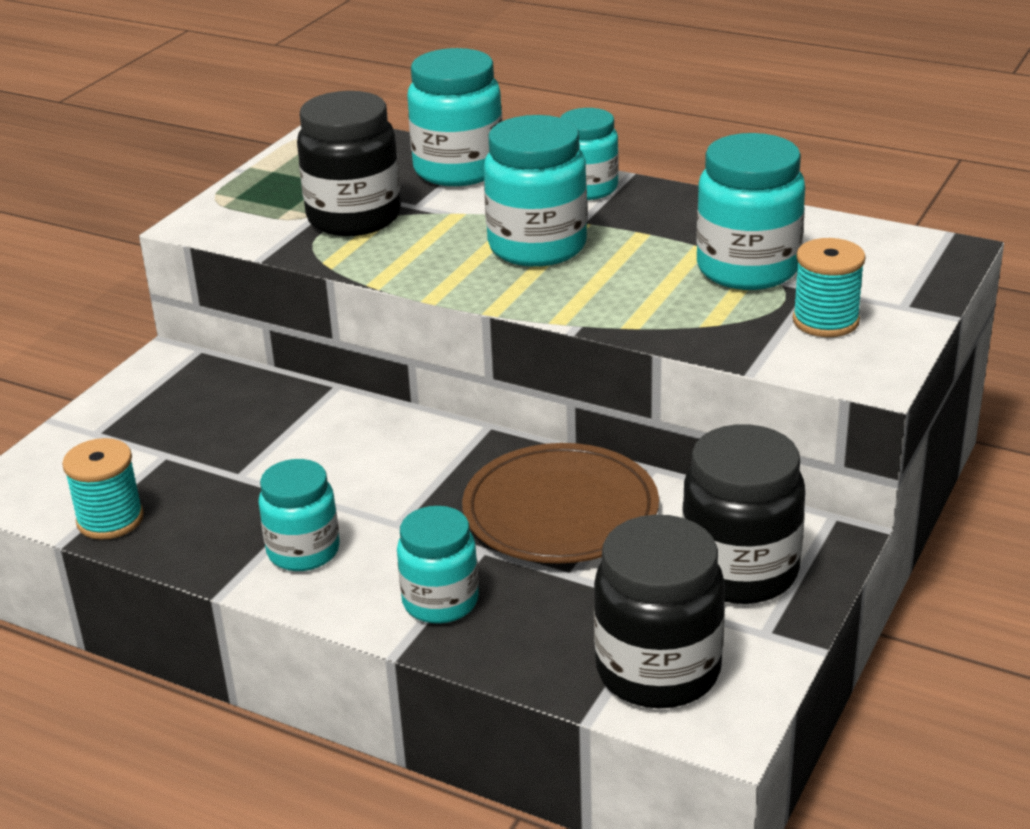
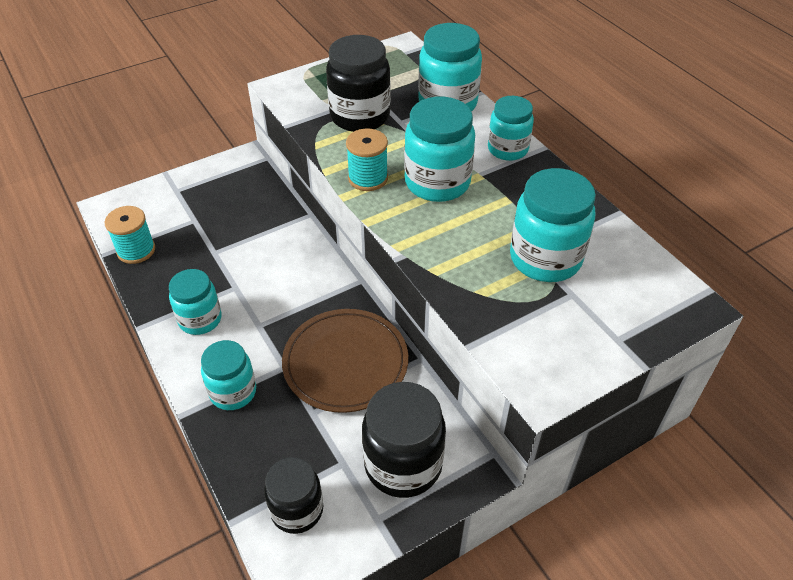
camera: 30 degrees right, 15 degrees up
(658, 671) = (297, 510): black jar -> black jar, size x0.65
(825, 321) = (555, 327): turquoise spool -> turquoise spool (368, 178)

